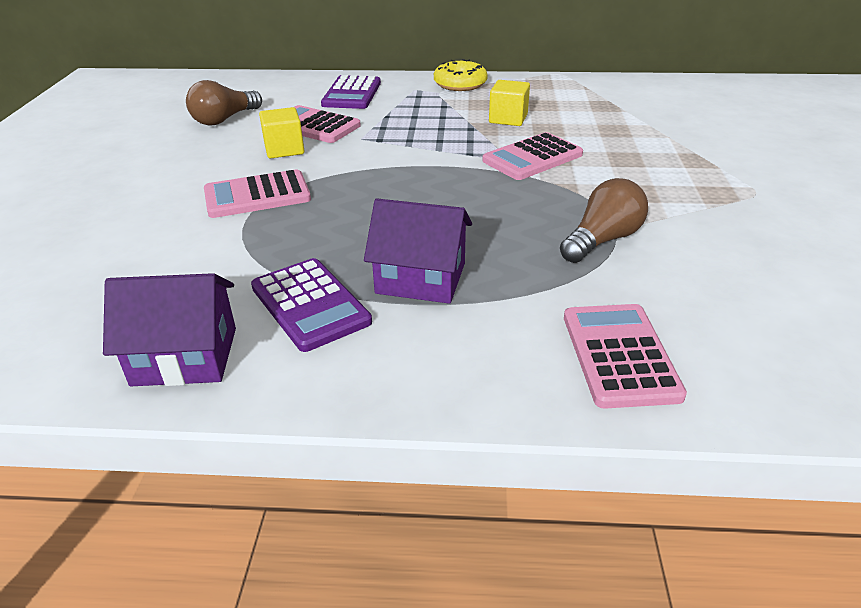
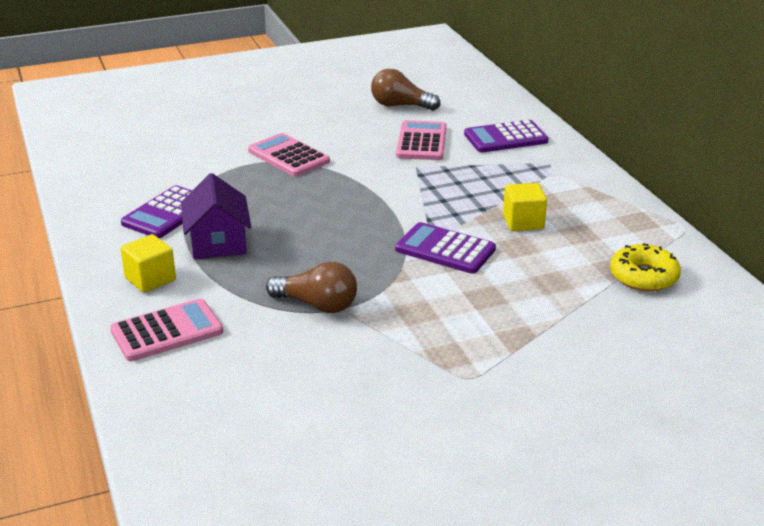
camera: 65 degrees right, 5 degrees down
(185, 356) = (102, 193): purple house -> none
(284, 149) = (368, 143): yellow cube -> yellow cube (150, 279)
(460, 84) = (587, 180): yellow donut -> yellow donut (643, 276)
(532, 158) = (445, 249): pink calculator -> purple calculator

